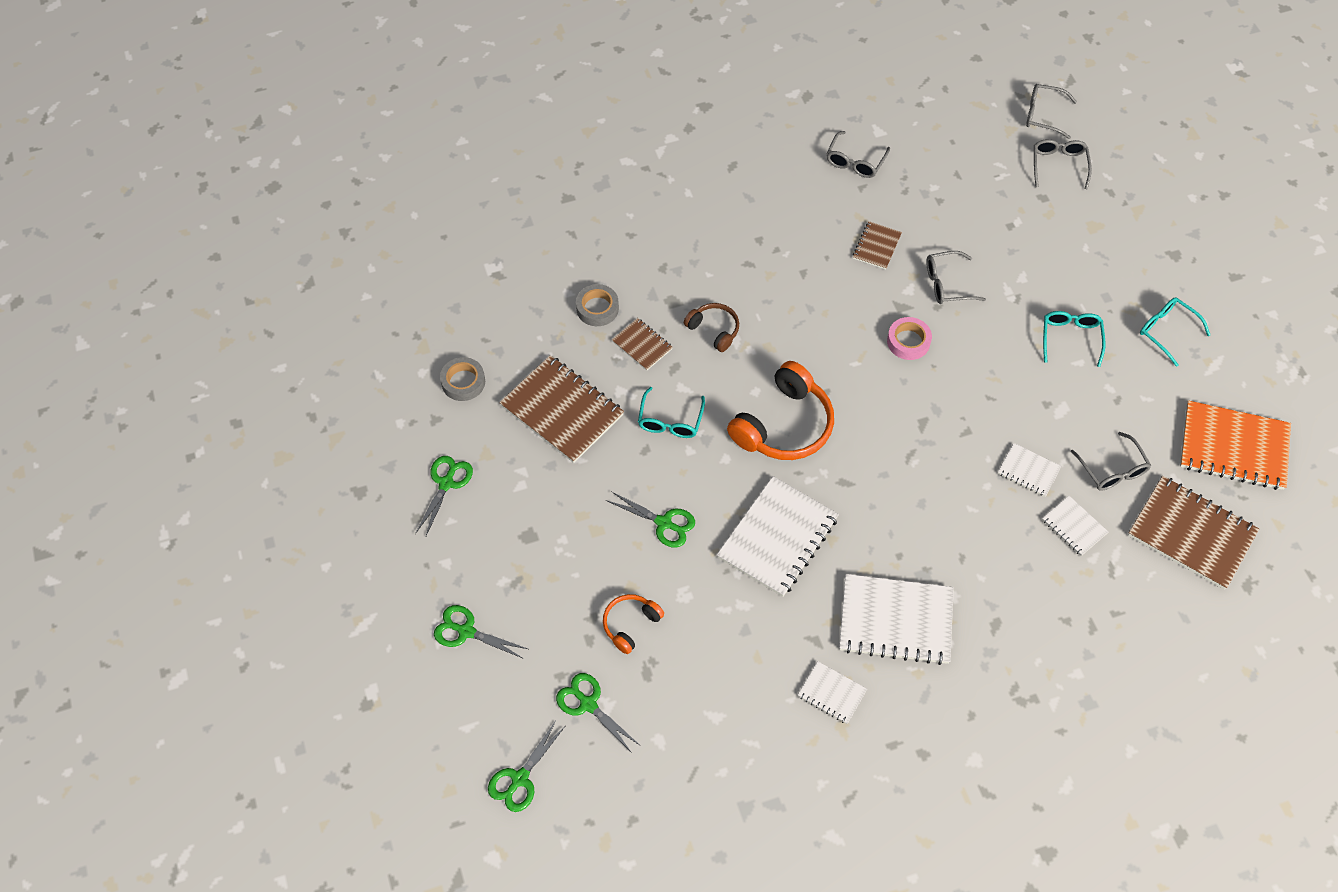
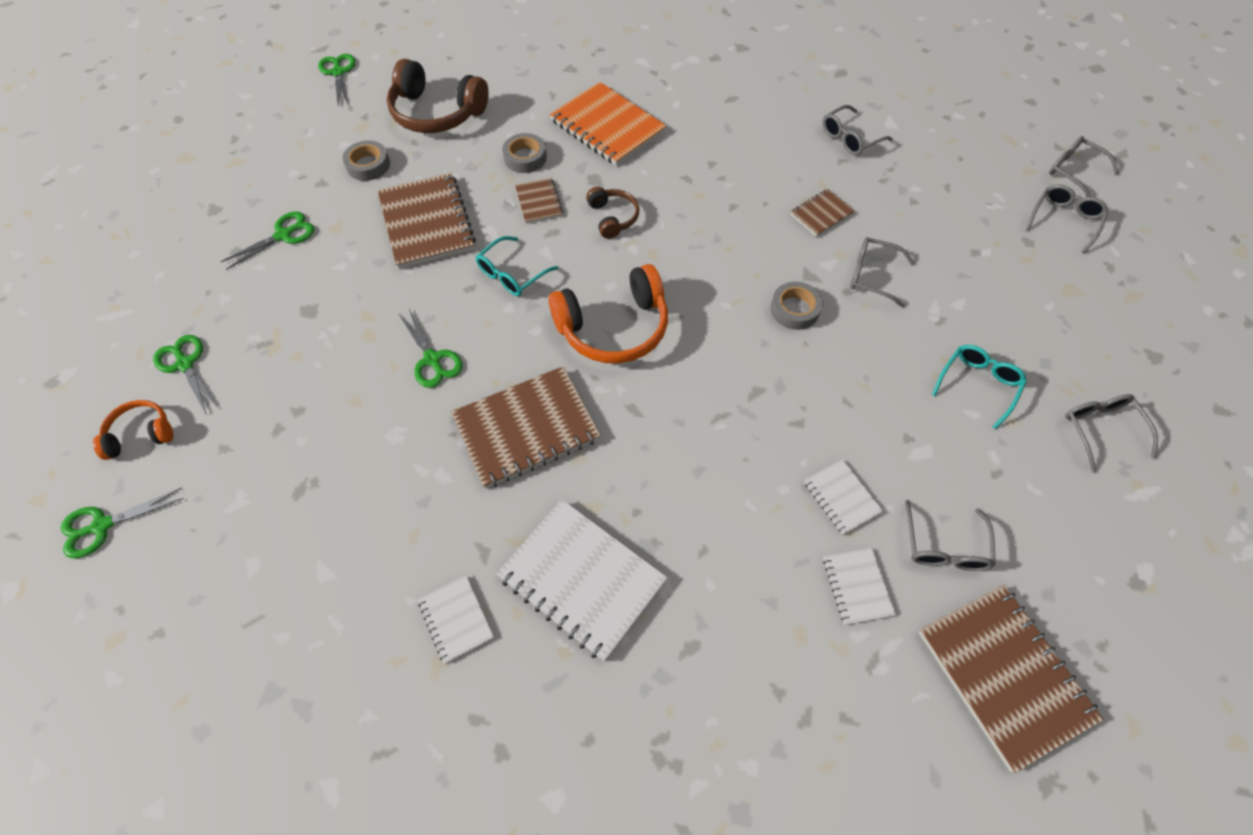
camera: 30 degrees right, 0 degrees up
(481, 301) = (436, 113): none -> brown headphones
(588, 704) = (223, 490): green scissors -> green scissors (338, 72)
(630, 624) = (324, 436): orange headphones -> orange headphones (141, 434)
(777, 538) = (526, 428): white notebook -> brown notebook
(908, 341) = (795, 309): pink tape -> grey tape
(1167, 331) = (1101, 430): turquoise glasses -> grey glasses
(1233, 447) = (1119, 599): orange notebook -> orange notebook (607, 126)

